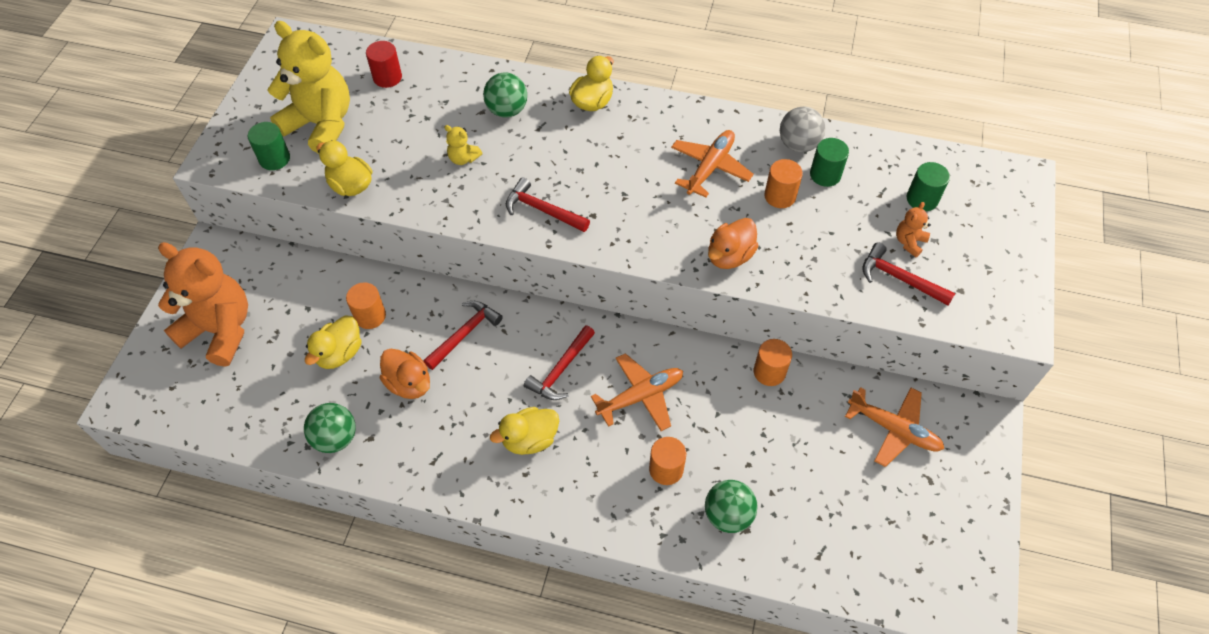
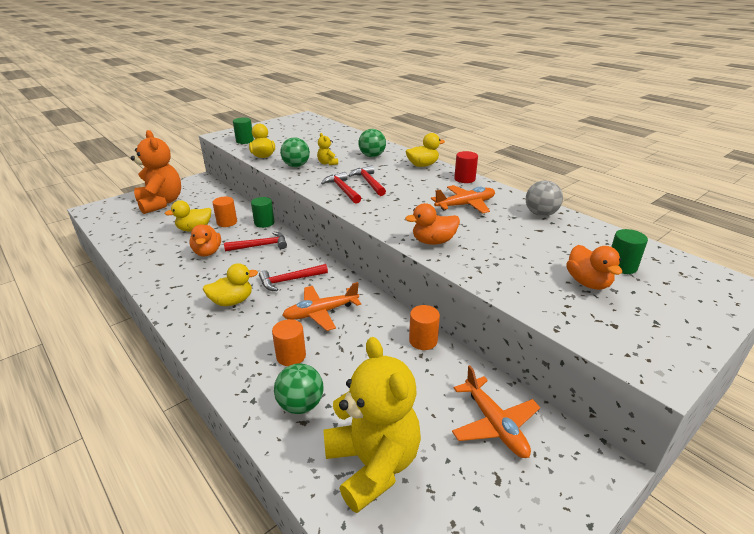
camera: 35 degrees right, 25 degrees down
(321, 124) = (279, 138): yellow teddy bear -> yellow teddy bear (373, 464)
(335, 438) = (146, 257): green ball -> green ball (296, 166)
(387, 77) = (329, 134): red cylinder -> red cylinder (464, 179)
(529, 439) = (232, 301): yellow duck -> yellow duck turned 150 degrees clockwise
(640, 396) = (321, 312): orange plane -> orange plane turned 150 degrees clockwise
(780, 196) = (501, 229): orange cylinder -> none
(825, 175) = (547, 231): green cylinder -> green cylinder (264, 223)
(899, 279) = (559, 298): red hammer -> red hammer (368, 182)
(909, 242) = (588, 283): orange teddy bear -> orange duck

